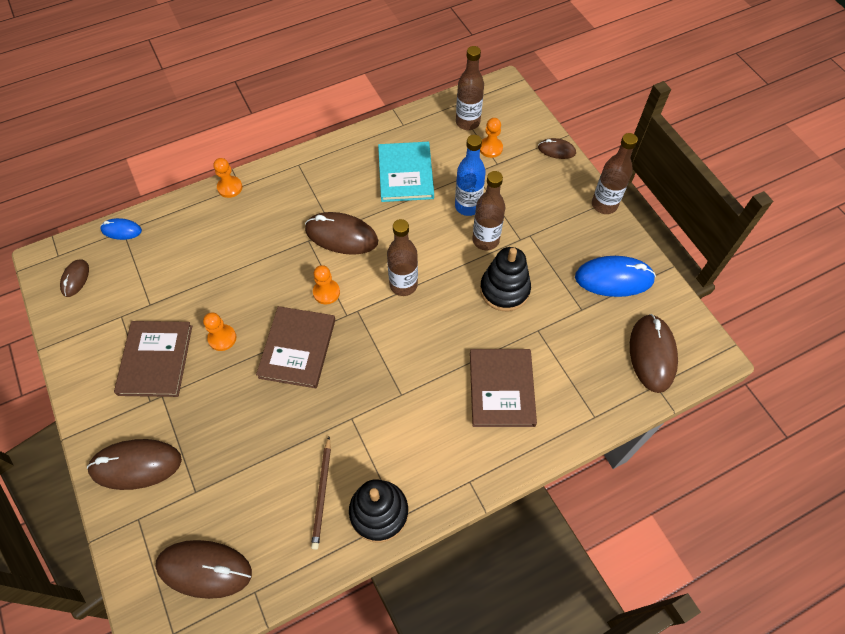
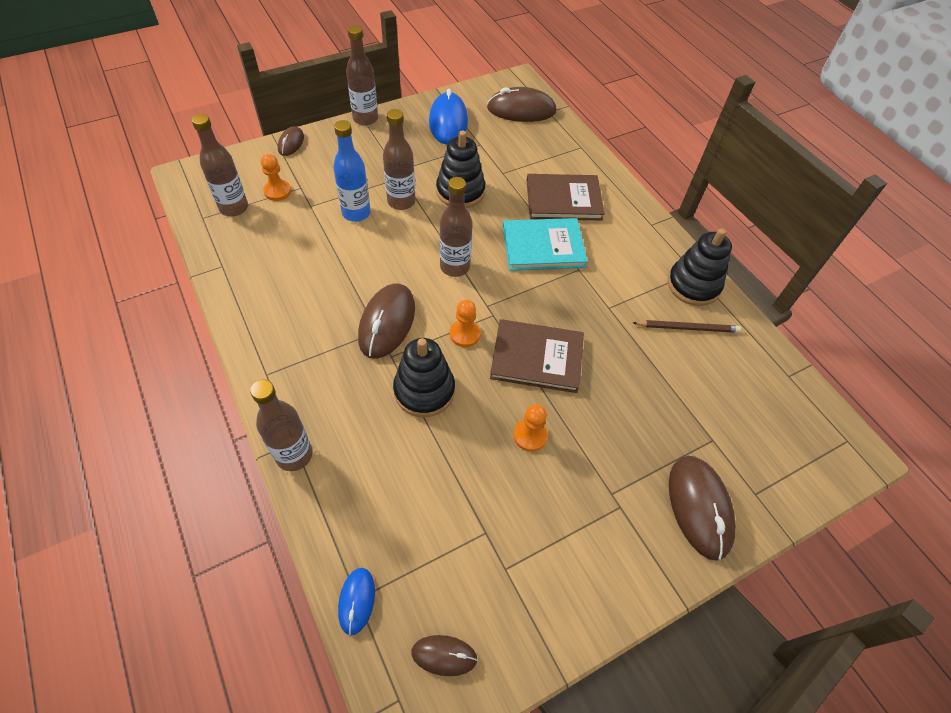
camera: 95 degrees left, 5 degrees down
(156, 360) = (566, 509): brown book -> none
(205, 569) = (783, 420): brown mouse -> none
(230, 187) = (294, 455): orange pawn -> brown bottle
(273, 264) = (424, 390): none -> black stacking toy
(405, 174) = (301, 264): turquoise book -> turquoise book (543, 247)

